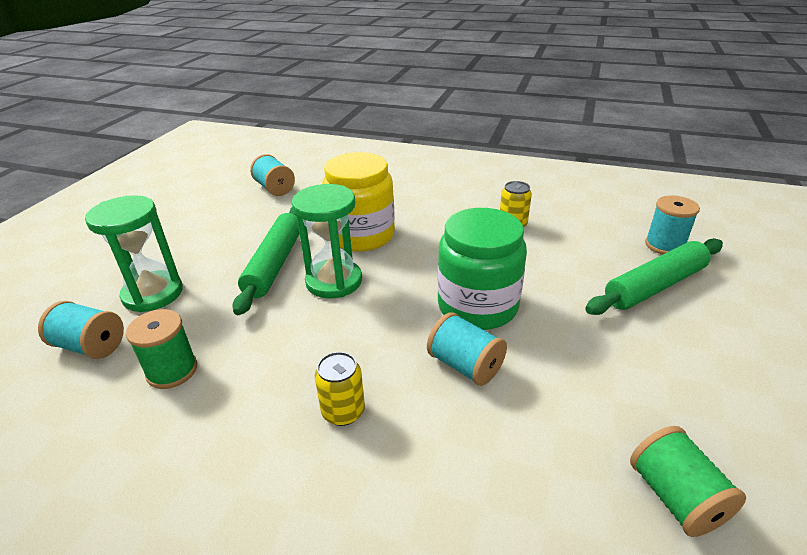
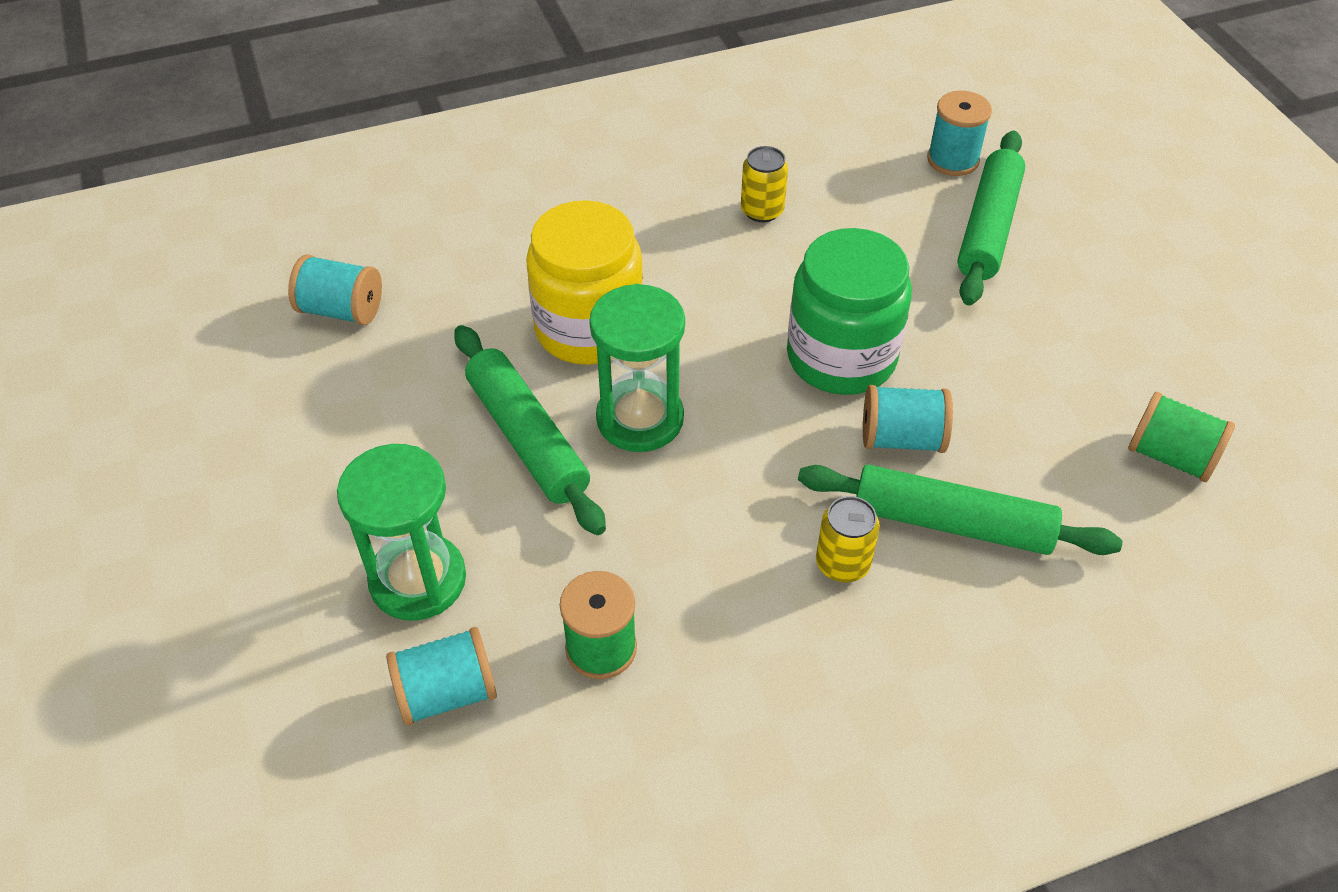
camera: 40 degrees left, 15 degrees up
(440, 433) = (952, 523): none -> green rolling pin

